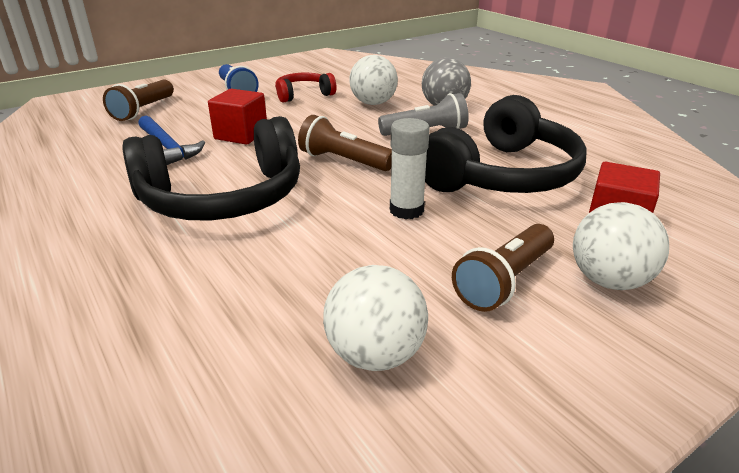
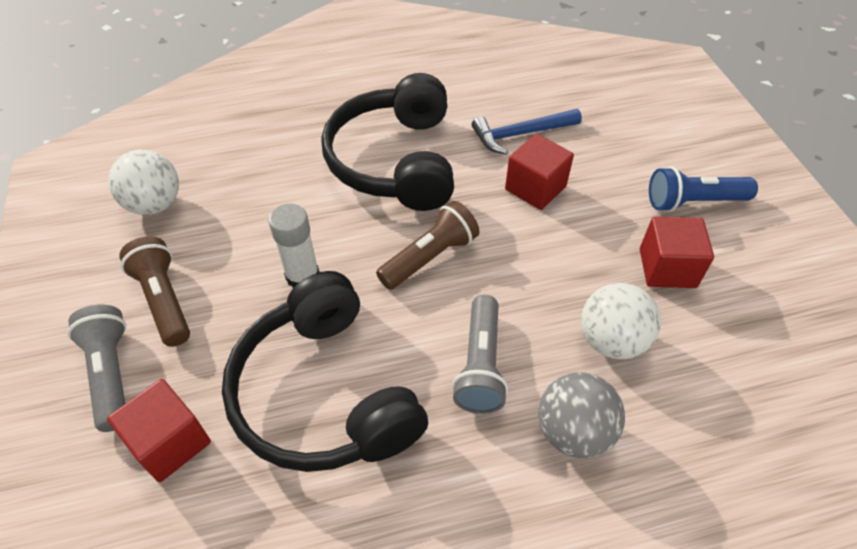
camera: 110 degrees right, 20 degrees up
(143, 110) = (636, 120): brown flashlight -> none
(303, 95) = (667, 268): red headphones -> red cube
(609, 281) = (111, 373): white ball -> grey flashlight

